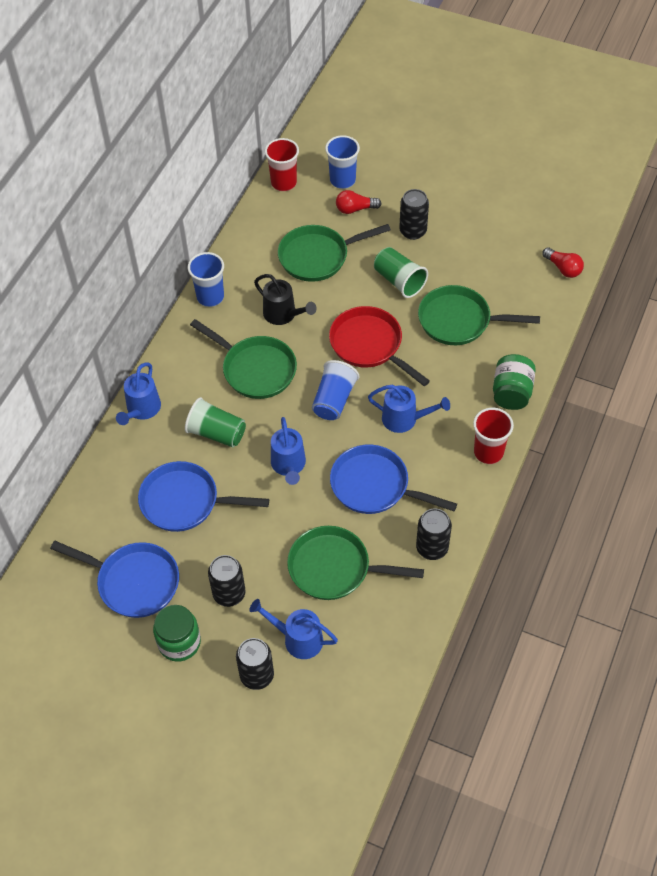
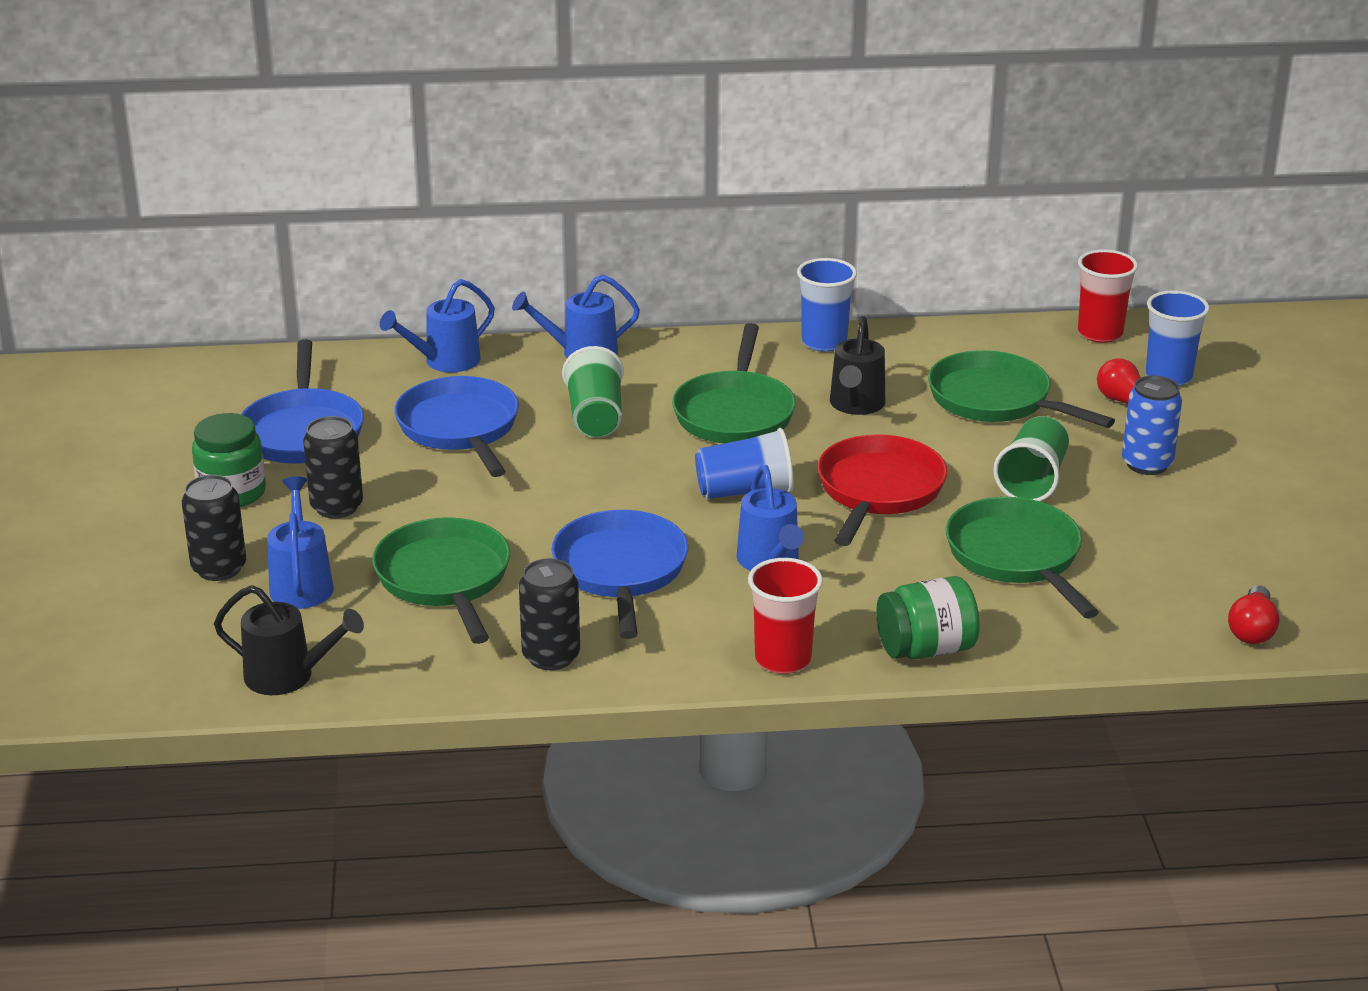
camera: 60 degrees right, 25 degrees down
(289, 466) = (591, 489): blue watering can -> blue watering can (444, 362)
(383, 675) = (289, 676): none -> black watering can
(413, 231) = (1147, 464): black can -> blue can

